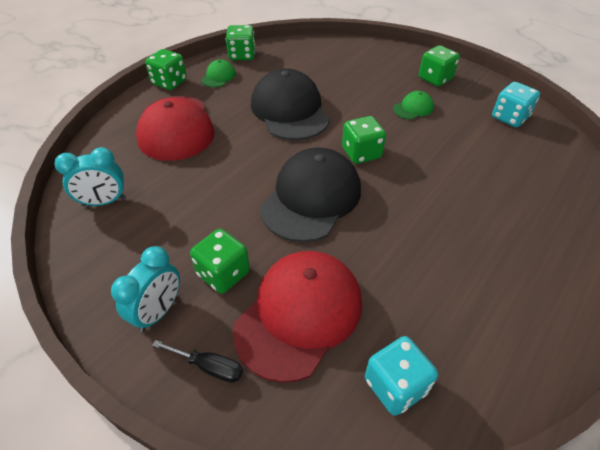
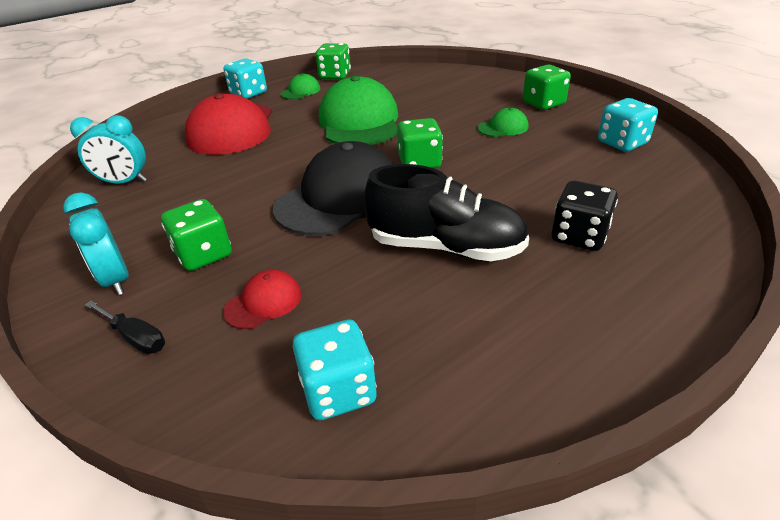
camera: 15 degrees right, 10 degrees down
(158, 311) = (116, 280): turquoise clock -> turquoise clock turned 105 degrees clockwise
(169, 82) = (248, 93): green dice -> turquoise dice
(289, 110) = (359, 122): black cap -> green cap
(299, 314) = (263, 302): red cap -> red cap, size x0.45
(417, 239) = (445, 247): none -> black shoe
(510, 216) = (579, 236): none -> black dice

